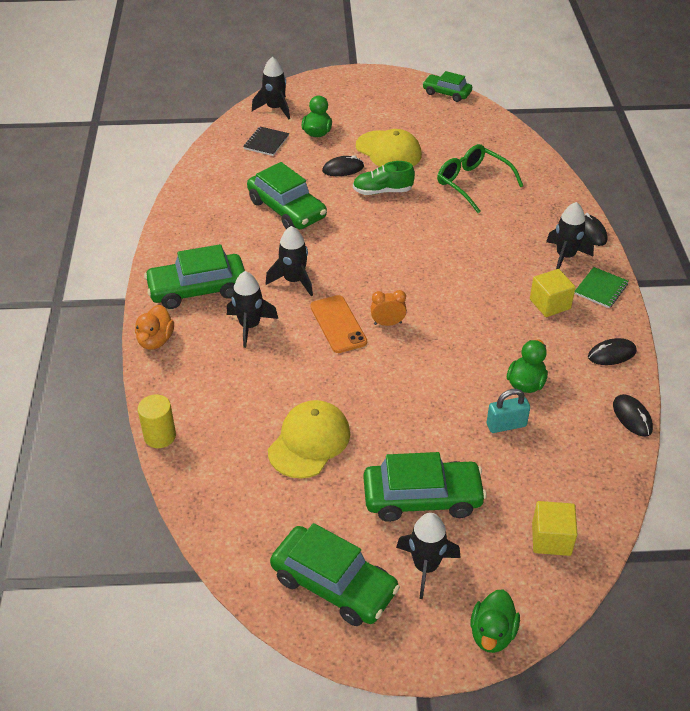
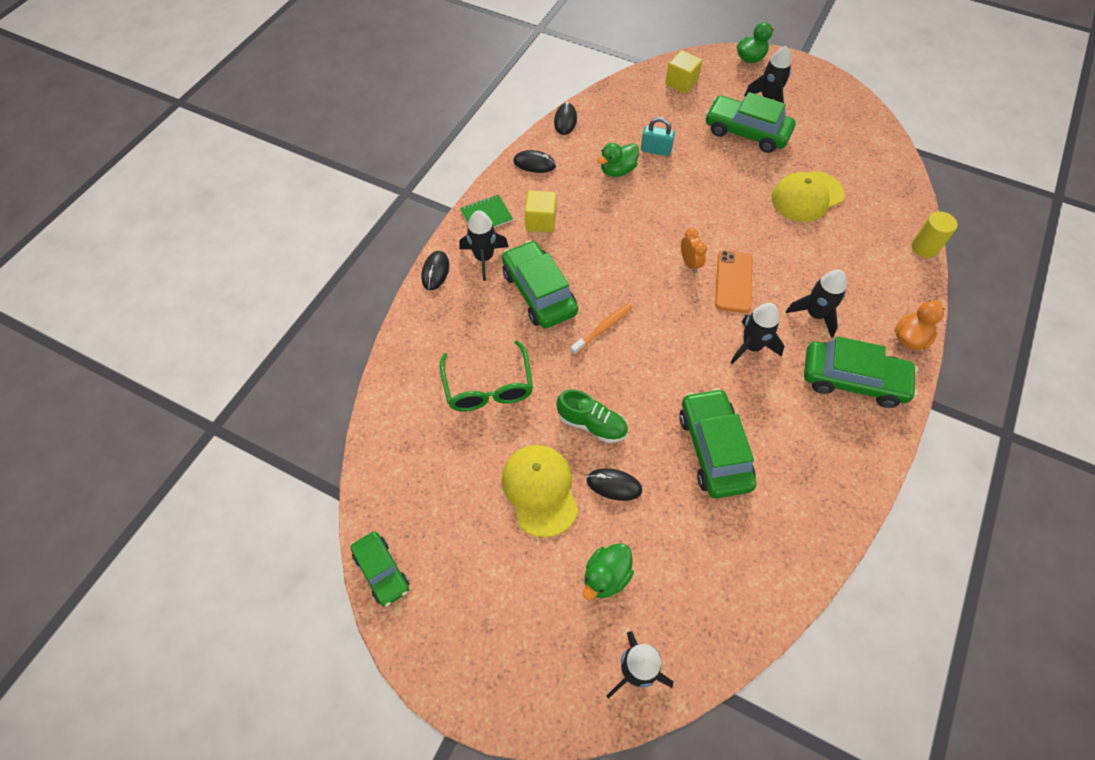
camera: 150 degrees left, 15 degrees up
(266, 142) = (684, 592): black notebook -> none
(334, 584) = (830, 111): green car -> green car (538, 292)
(387, 323) = (689, 263): orange clock -> orange clock turned 135 degrees counterclockwise
(422, 247) = (603, 329): none -> orange toothbrush

